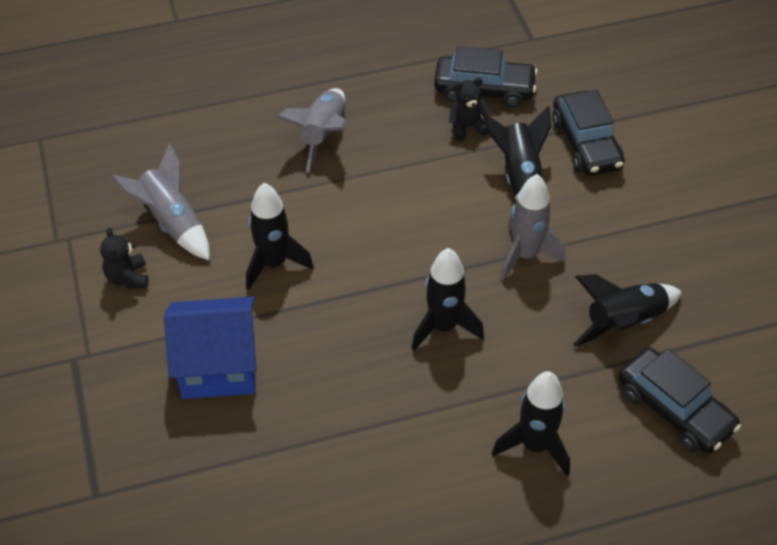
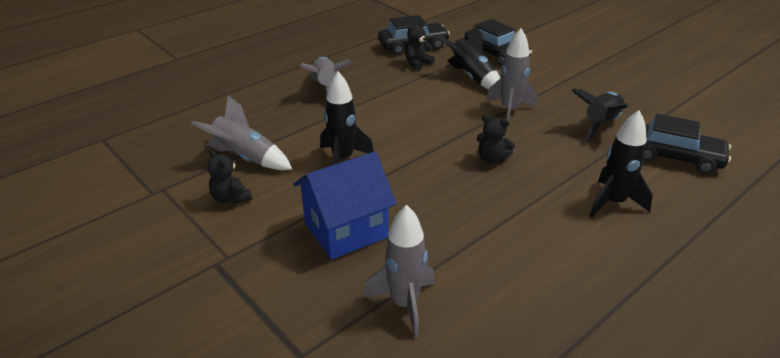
camera: 25 degrees left, 15 degrees down
(219, 481) = (404, 304): none -> grey rocket
(443, 327) = (492, 159): black rocket -> black teddy bear

